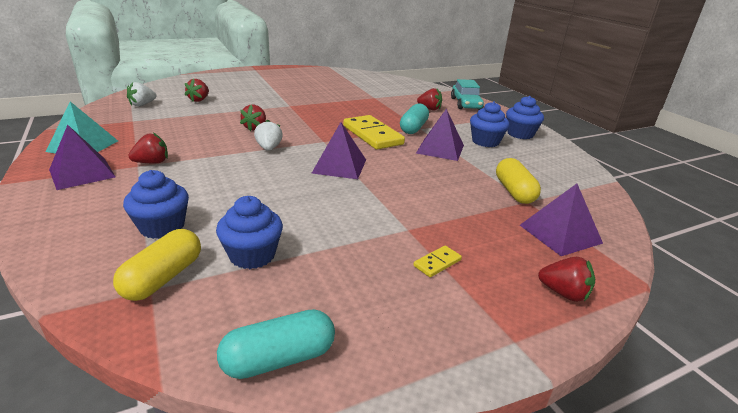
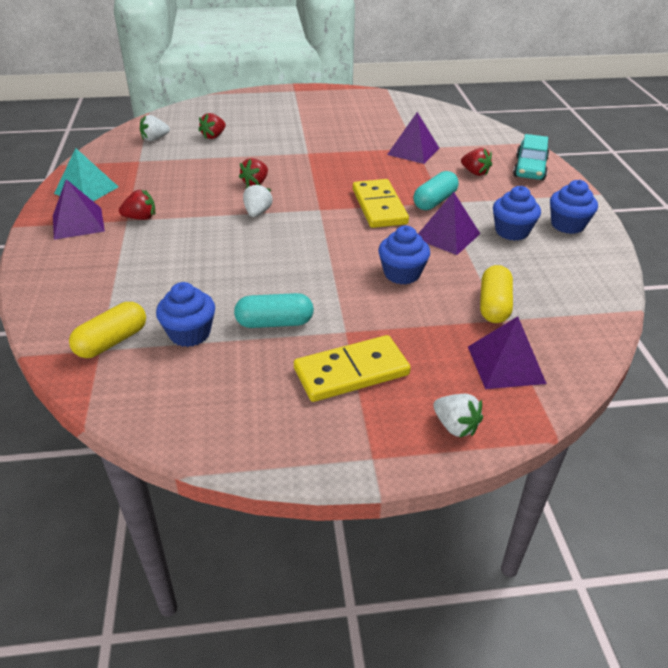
camera: 20 degrees right, 10 degrees up
(162, 227) = (126, 292): blue cupcake -> blue cupcake (402, 274)
(279, 359) = (171, 427): turquoise capsule -> turquoise capsule (274, 323)
(339, 166) = (319, 245): purple pyramid -> purple pyramid (413, 151)
(437, 263) = (351, 372): yellow domino -> yellow domino, size x2.29
(563, 293) = (455, 426): red strawberry -> white strawberry

